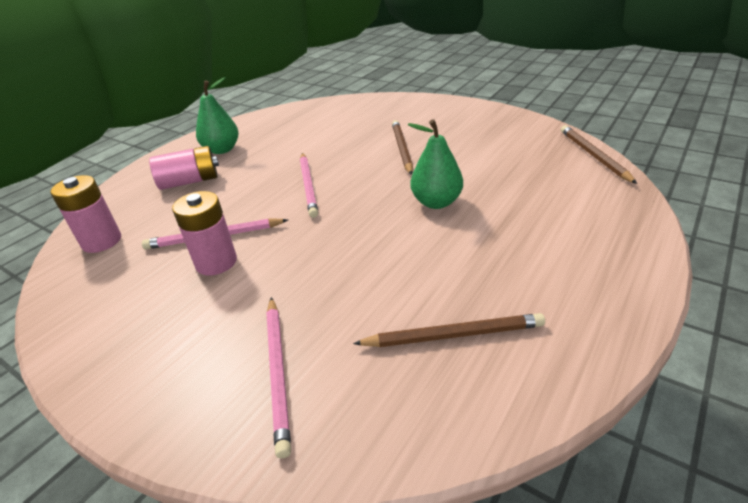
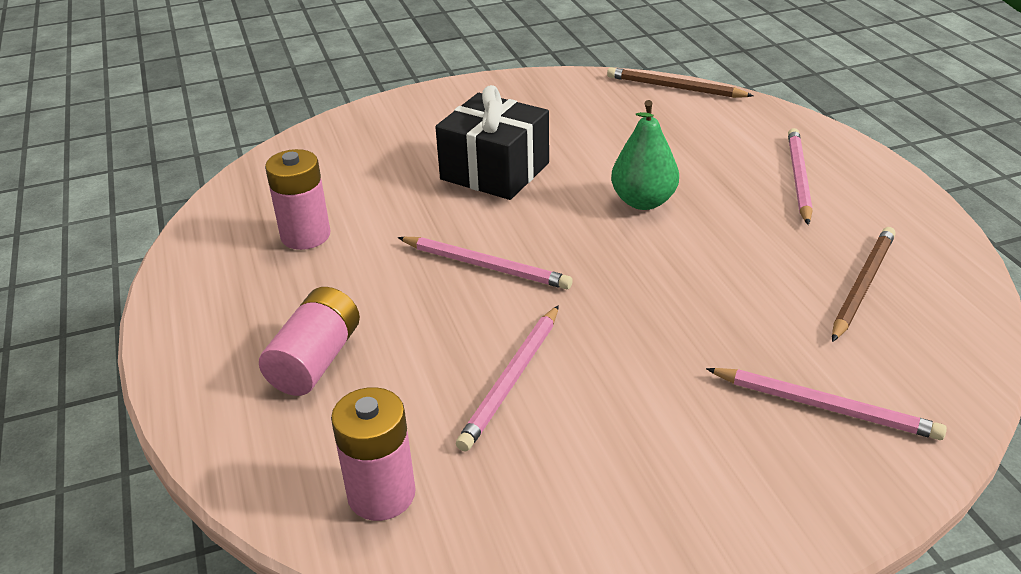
camera: 55 degrees left, 0 degrees up
(216, 262) = (576, 394): pink battery -> pink battery (305, 235)
(222, 150) = (256, 302): green pear -> none
(401, 149) = (495, 171): brown pencil -> black gift
(560, 248) = (798, 178): none -> pink pencil

